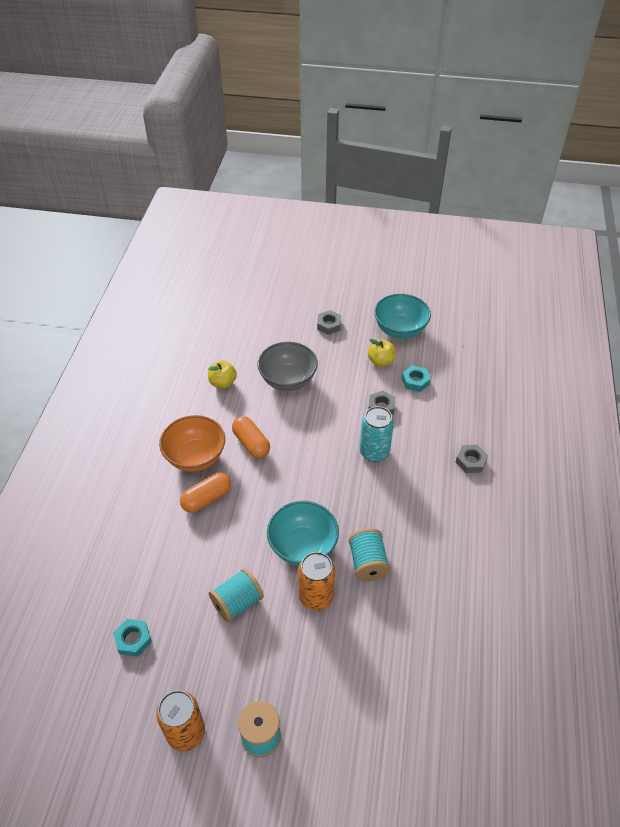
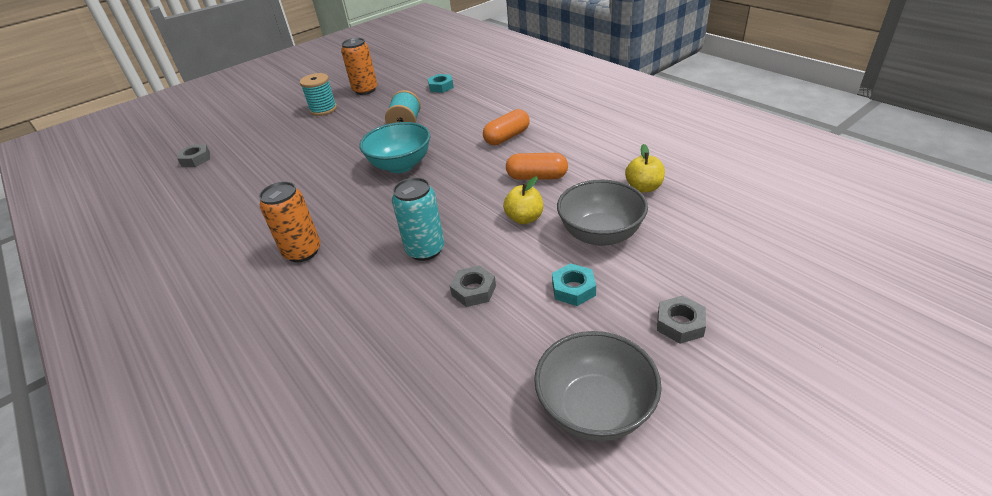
camera: 135 degrees right, 10 degrees down
(195, 457) = (558, 144): orange bowl -> none
(206, 498) = (507, 137): orange capsule -> orange capsule turned 45 degrees clockwise
(316, 597) = (357, 156): orange can -> orange can (302, 252)
(368, 563) = (339, 190): turquoise spool -> none
(381, 361) = (548, 338): yellow apple -> yellow apple (524, 218)
(400, 330) = (595, 409): turquoise bowl -> grey bowl
(415, 381) = (475, 352): turquoise nut -> turquoise nut (573, 289)
(471, 461) = (312, 320): grey nut -> grey nut (196, 159)

